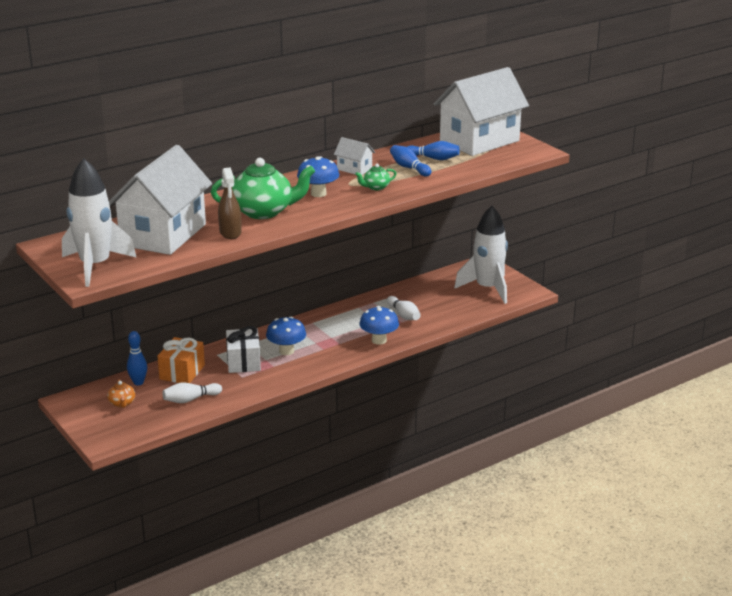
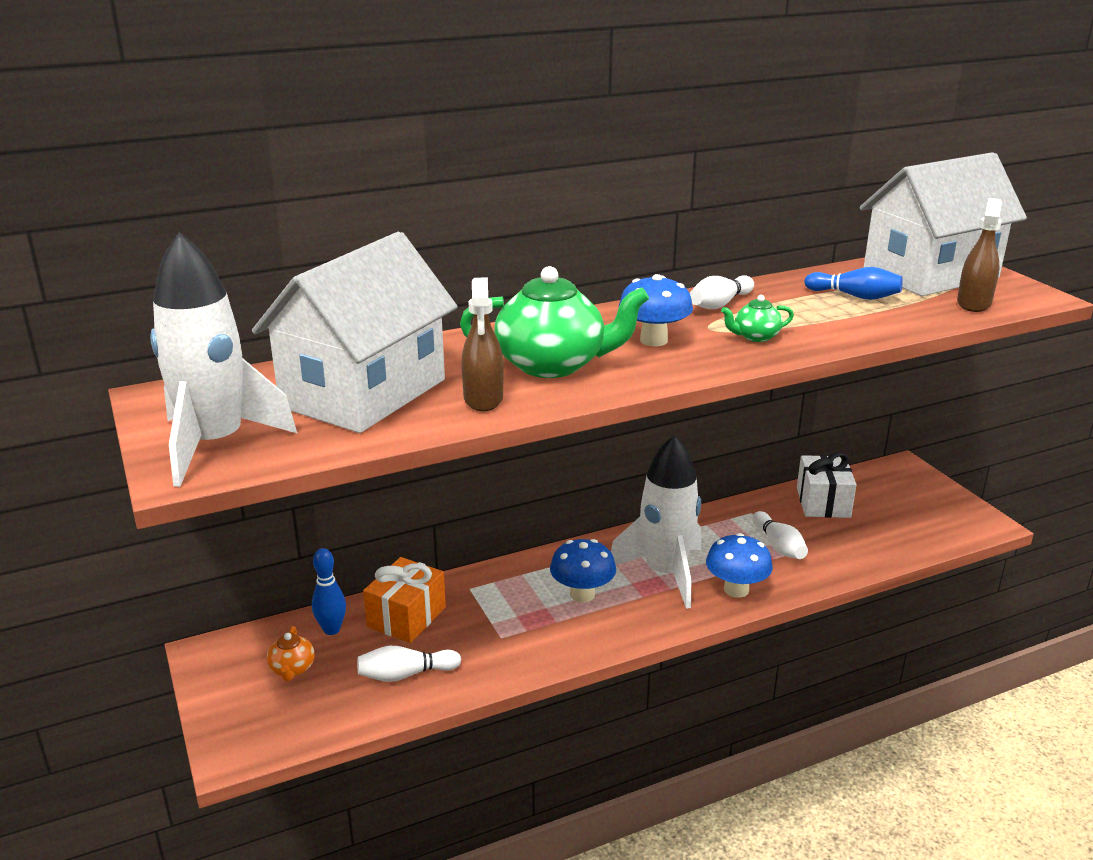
camera: 10 degrees right, 0 degrees up
(243, 362) = (509, 608): white gift -> white gift (823, 502)
(354, 169) = (720, 304): white house -> white bowling pin
(409, 168) = (813, 308): blue bowling pin -> none
(487, 289) = (914, 511): white rocket -> white rocket (665, 573)
(501, 158) = (973, 303): none -> brown spray bottle

